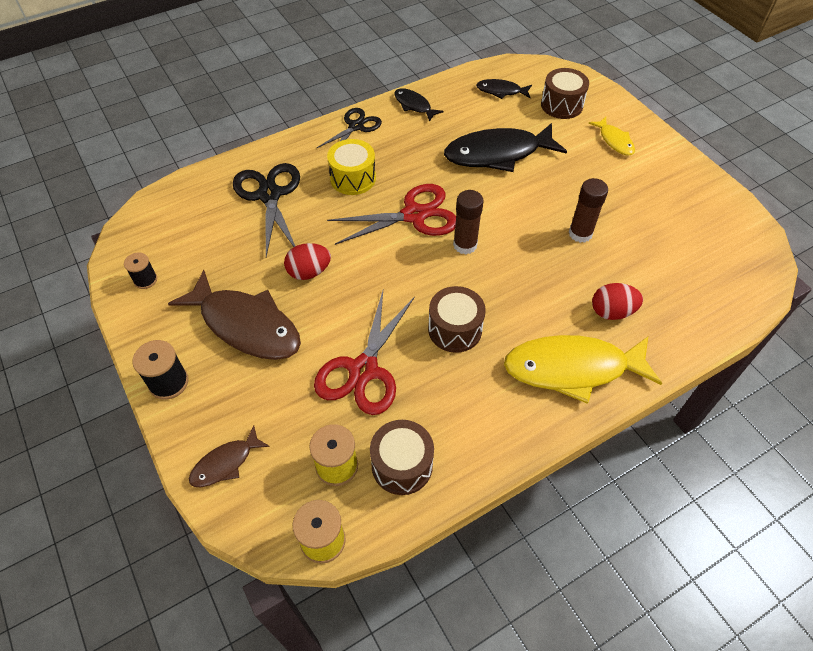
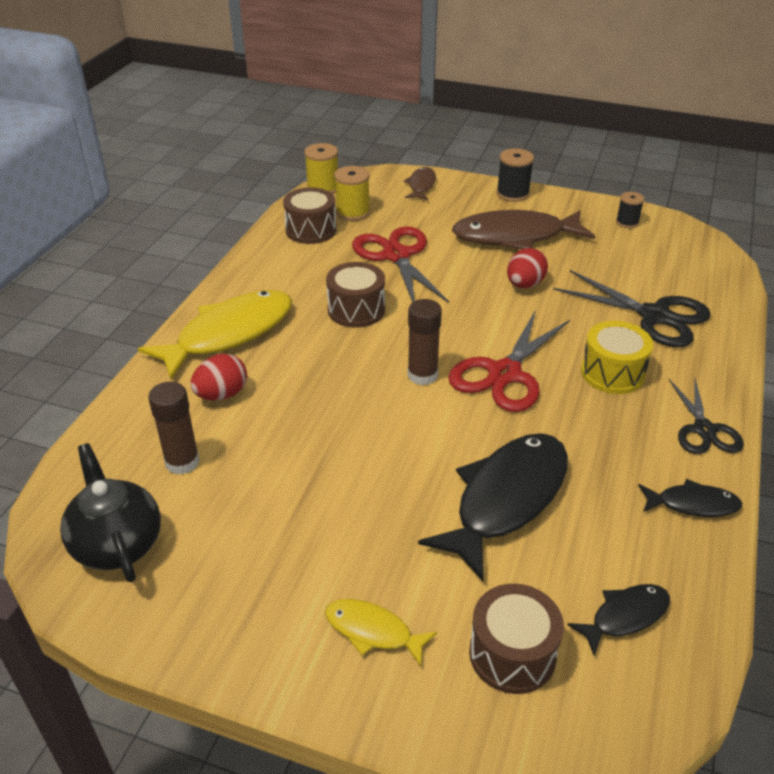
camera: 140 degrees right, 15 degrees down
(580, 233) = (313, 454): brown glue stick -> brown glue stick (182, 462)
(726, 245) = (117, 544): none -> black teapot

